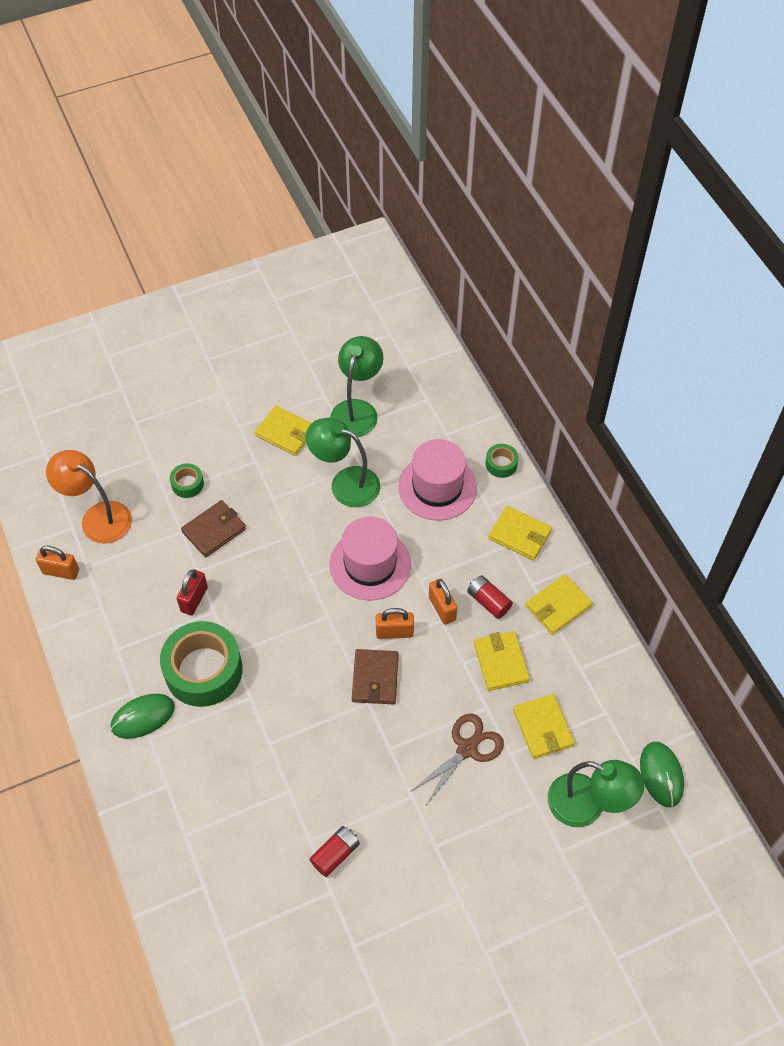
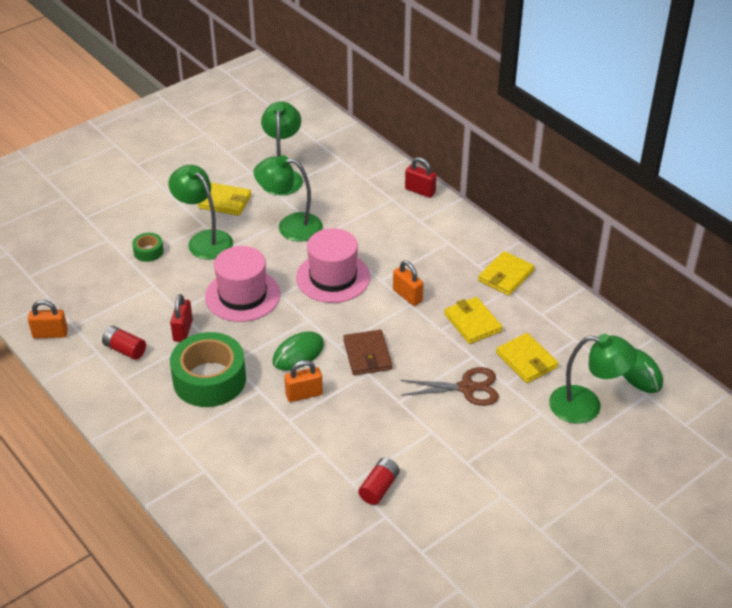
camera: 15 degrees left, 15 degrees down
(98, 517) = (73, 289): orange lamp -> none
(143, 717) = (164, 424): green mouse -> green mouse (298, 353)
(214, 530) = (184, 279): brown wallet -> none
(249, 481) = (204, 240): none -> green lamp
(394, 632) = (372, 320): orange padlock -> orange padlock (304, 394)
(437, 487) = (371, 215): pink hat -> pink hat (242, 295)
(467, 748) = (467, 388): brown scissors -> brown scissors turned 60 degrees clockwise
(488, 601) = (445, 284): red battery -> red battery (125, 349)
(501, 464) = (420, 191): green tape -> red padlock
(519, 535) = (454, 234): yellow wallet -> none

